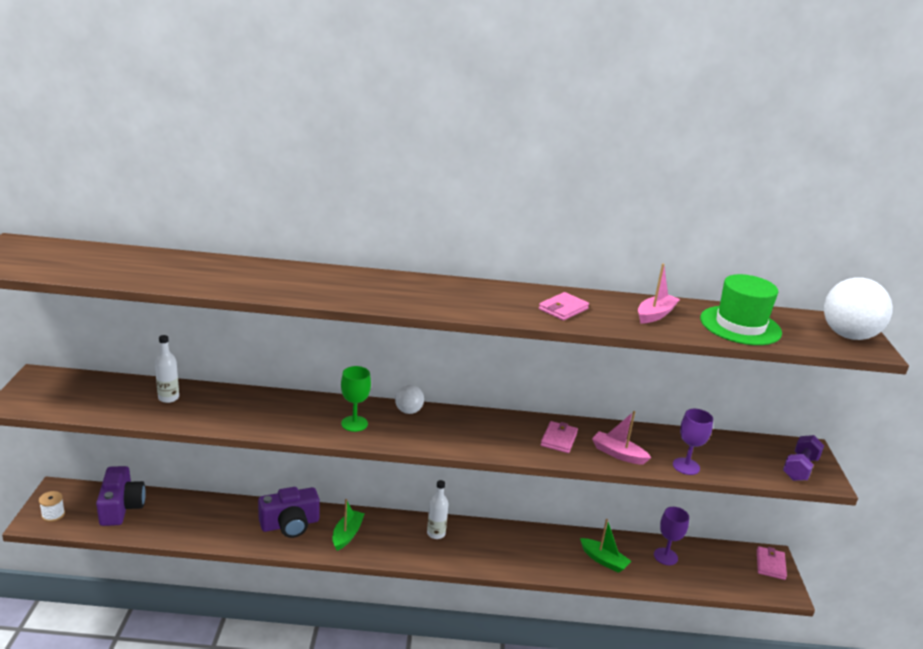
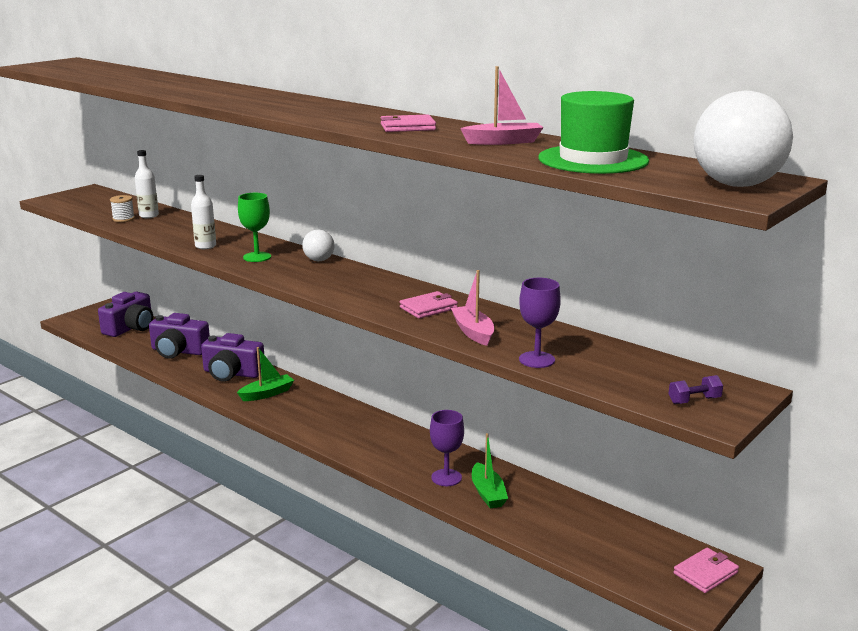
camera: 40 degrees right, 5 degrees down
(53, 514) = (83, 319): white spool -> white spool (123, 219)
(208, 518) = (178, 351): none -> purple camera
(436, 533) = (345, 418): white bottle -> white bottle (205, 246)
(665, 556) = (569, 516): purple goblet -> purple goblet (446, 477)
(799, 468) = (694, 400): purple dumbbell -> purple dumbbell, size x0.61

